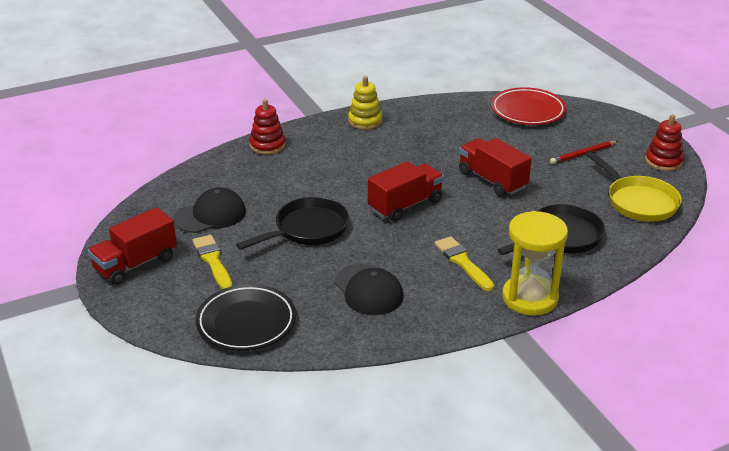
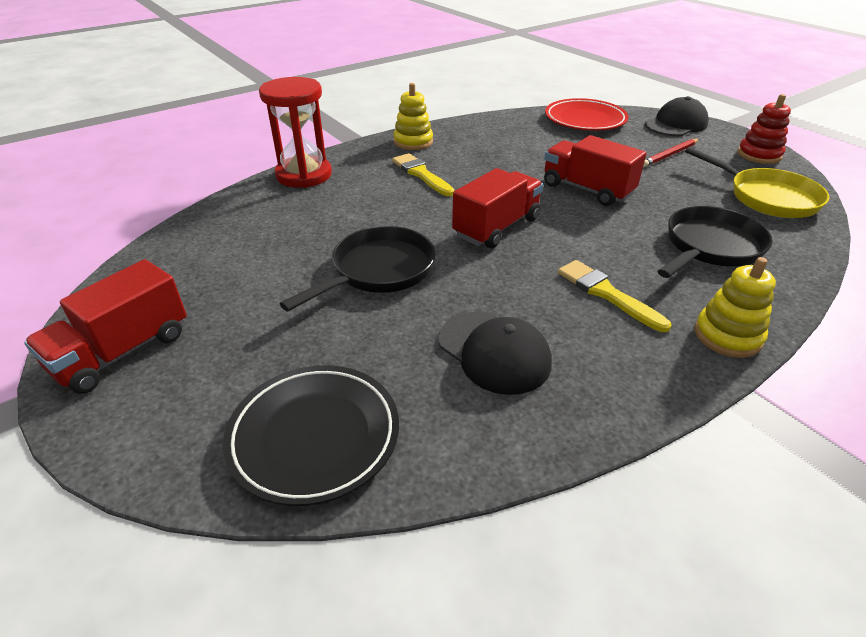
camera: 10 degrees left, 5 degrees up
(210, 215) = (238, 265): black cap -> black cap (676, 124)
(213, 261) = (247, 332): yellow brush -> yellow brush (421, 174)
(267, 145) = (304, 175): red stacking toy -> red hourglass
(530, 298) = (727, 336): yellow hourglass -> yellow stacking toy

